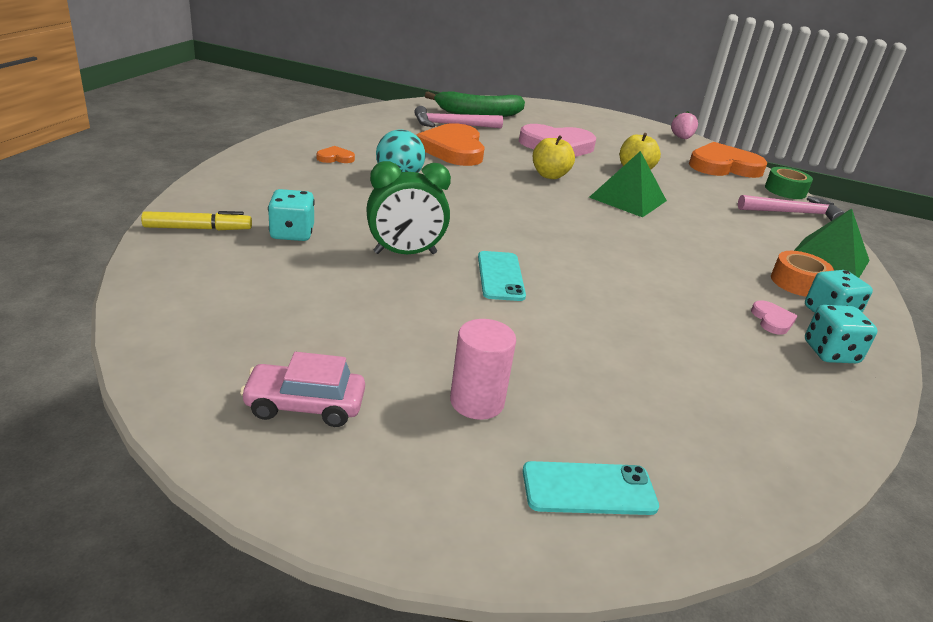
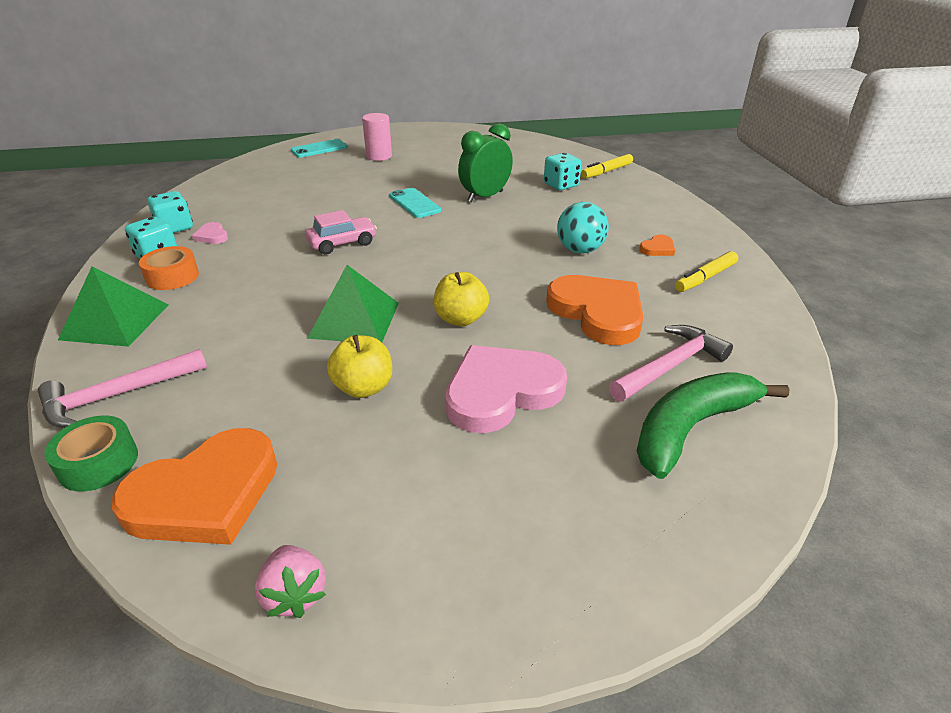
camera: 155 degrees right, 5 degrees up
(305, 405) = (442, 140): pink car -> pink car (342, 243)
(344, 137) = (705, 278): none -> yellow marker

